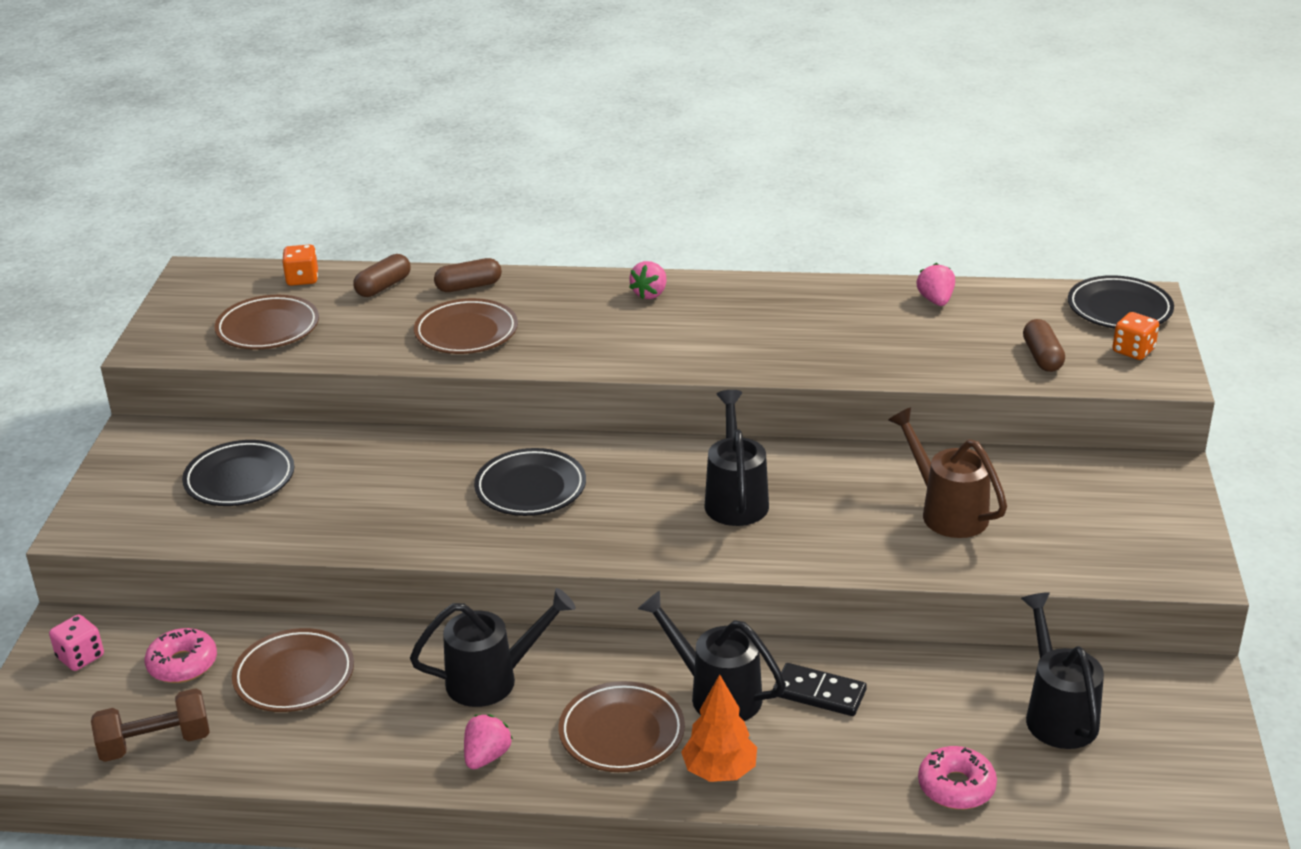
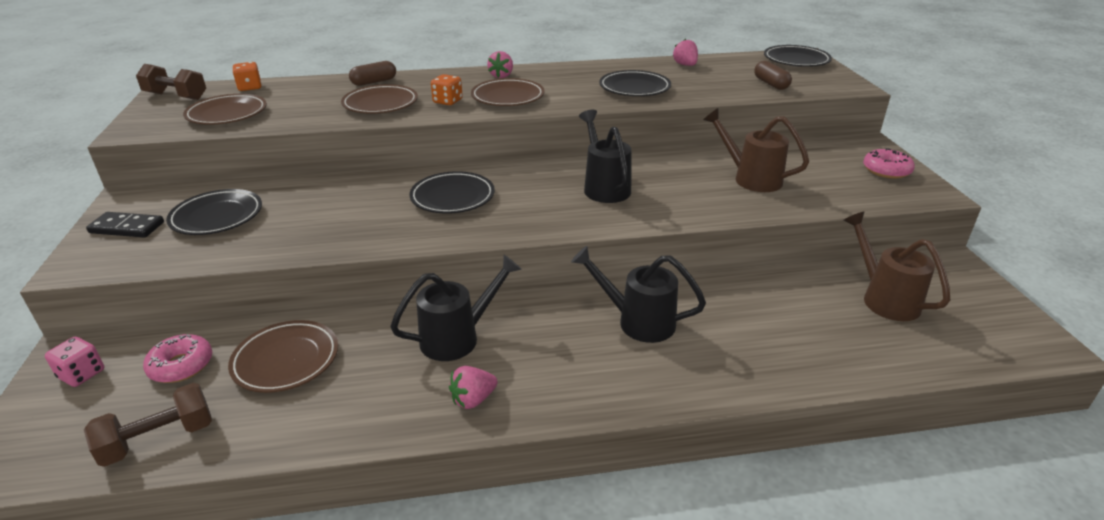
camera: 15 degrees left, 0 degrees up
(207, 286) = (176, 96): none -> brown dumbbell
(383, 286) = (312, 86): brown capsule -> none
(487, 756) = (473, 399): pink strawberry -> pink strawberry turned 135 degrees counterclockwise
(622, 733) = (578, 362): brown plate -> brown plate (508, 97)
(719, 771) = (670, 379): orange tree -> none
(819, 693) = (713, 309): black domino -> black domino (127, 227)
(831, 342) = (634, 88): none -> black plate
(956, 787) = (852, 360): pink donut -> pink donut (886, 170)
(1057, 714) = (884, 298): black watering can -> brown watering can
(1133, 351) = (821, 77): orange dice -> orange dice (447, 101)

